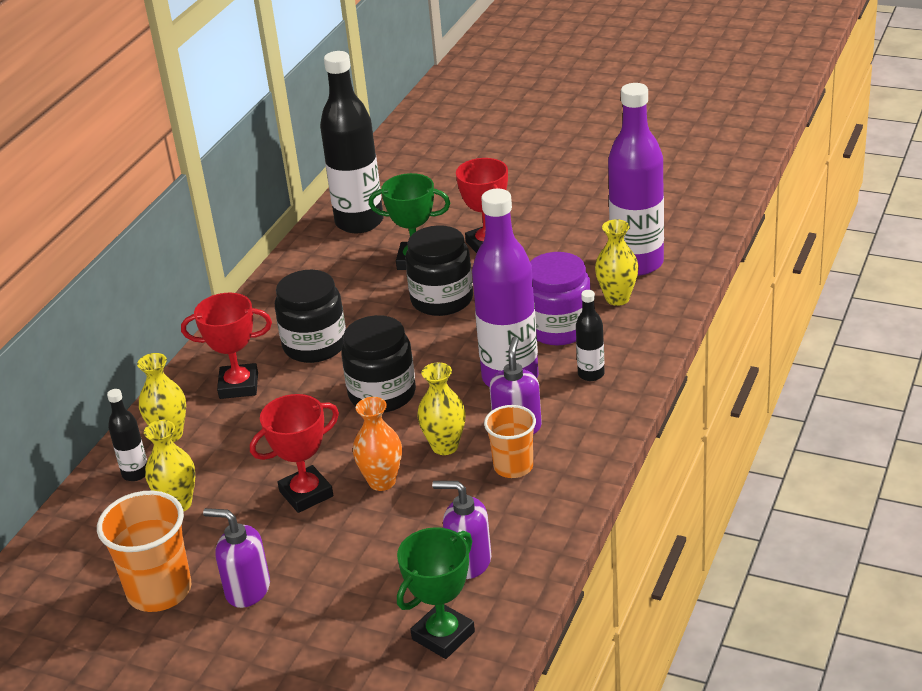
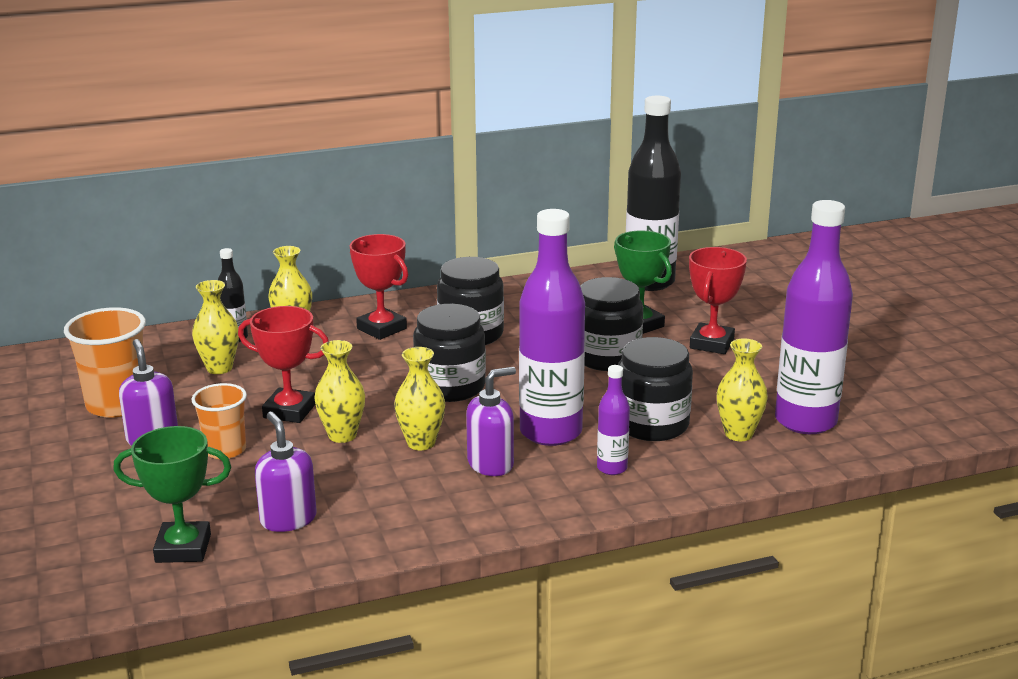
camera: 45 degrees right, 10 degrees down
(382, 481) = (342, 435): orange vase -> yellow vase
(513, 466) = (435, 486): orange cup -> orange cup (225, 450)
(559, 328) = (652, 425): purple jar -> black jar
(591, 374) = (612, 468): black bottle -> purple bottle

